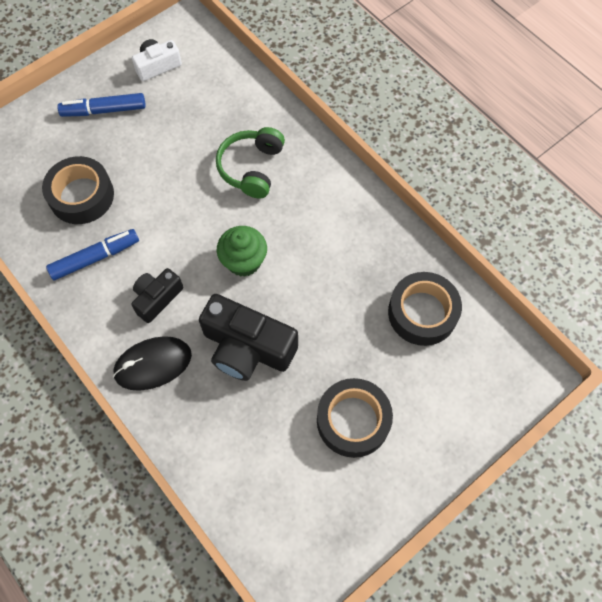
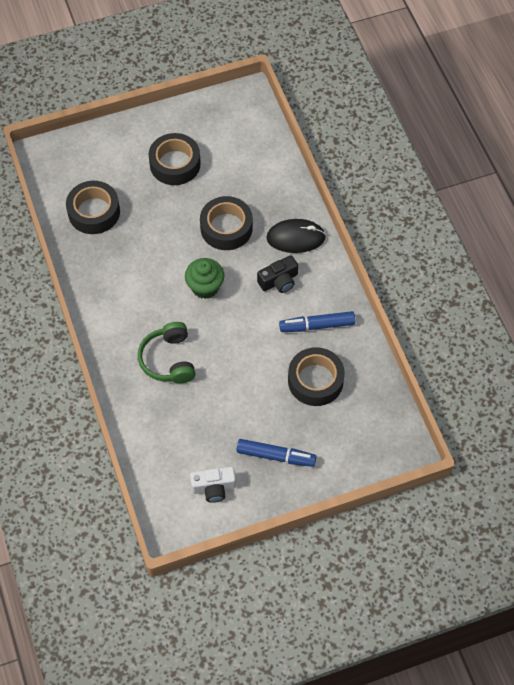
camera: 160 degrees left, 5 degrees down
(247, 348) = (226, 228): black camera -> black tape
(251, 168) = (168, 359): green headphones -> green headphones turned 135 degrees clockwise

